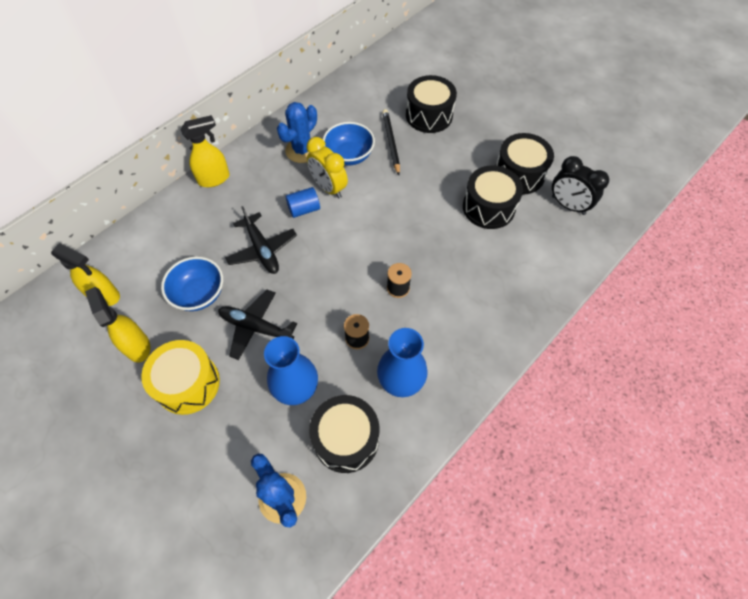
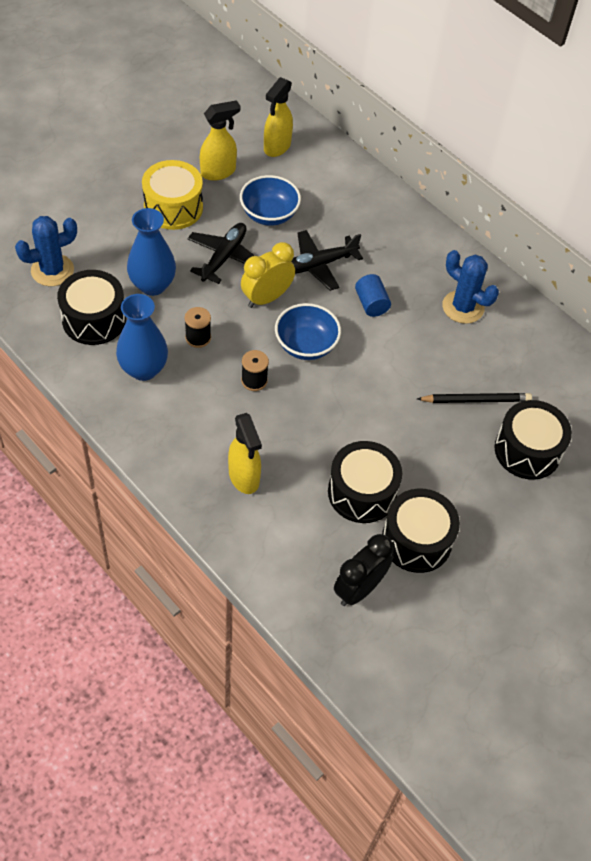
camera: 90 degrees right, 5 degrees down
(214, 179) = (420, 226): yellow spray bottle -> yellow spray bottle (244, 477)
(329, 188) = (402, 329): yellow clock -> yellow clock (266, 298)
(349, 155) = (453, 353): blue bowl -> blue bowl (306, 345)

